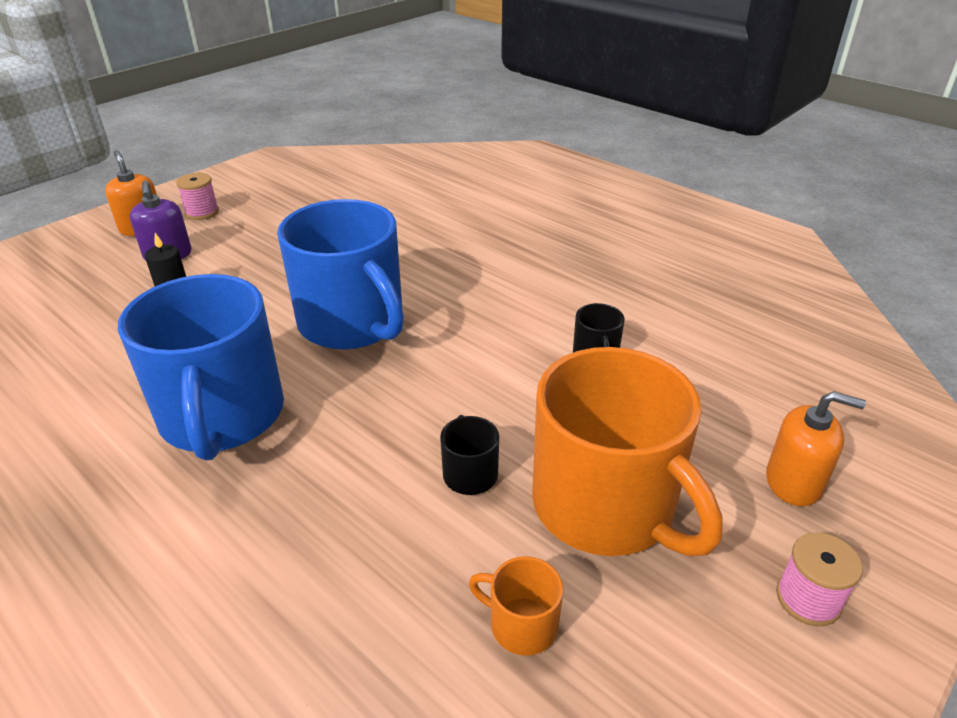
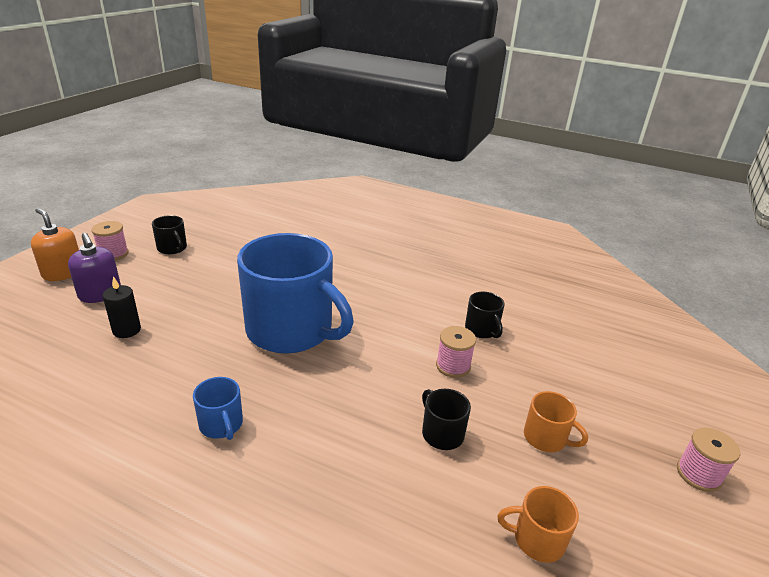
camera: 20 degrees left, 5 degrees down
(222, 416) = (221, 424): blue mug -> blue mug, size x0.41
(267, 212) = (172, 248): none -> black mug
(530, 395) = (453, 366): none -> pink spool
(605, 506) = (546, 438): orange mug -> orange mug, size x0.41
(794, 482) = (649, 397): orange soap dispenser -> none

